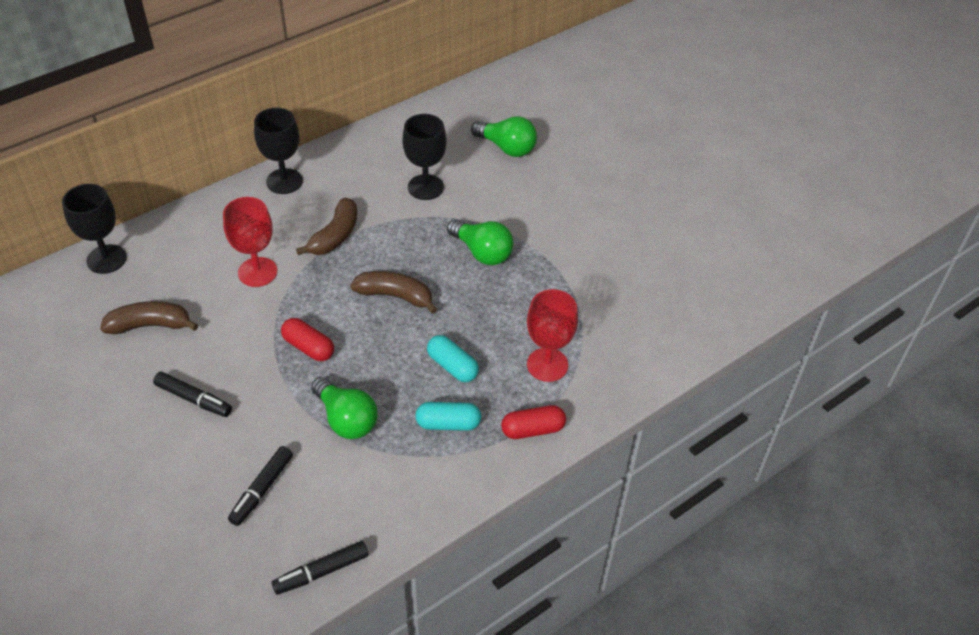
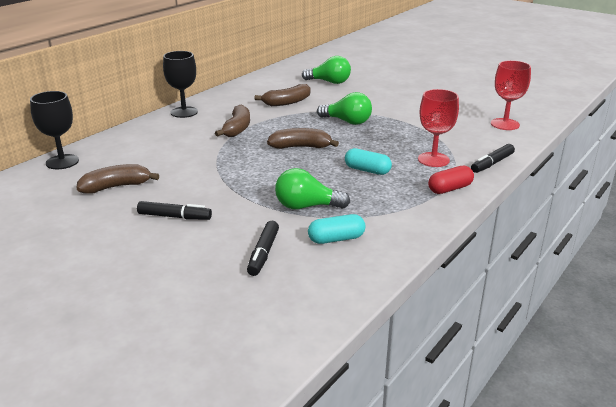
camera: 15 degrees left, 20 degrees down
(257, 272) = (189, 151): red goblet -> red goblet (505, 124)
(308, 347) = (252, 178): red capsule -> none
(321, 572) = (347, 289): black marker -> black marker (492, 163)
(346, 419) = (306, 206): green light bulb -> green light bulb turned 150 degrees clockwise
(425, 187) = (287, 102): black goblet -> brown banana
(448, 423) = (386, 196): turquoise capsule -> turquoise capsule (336, 239)

